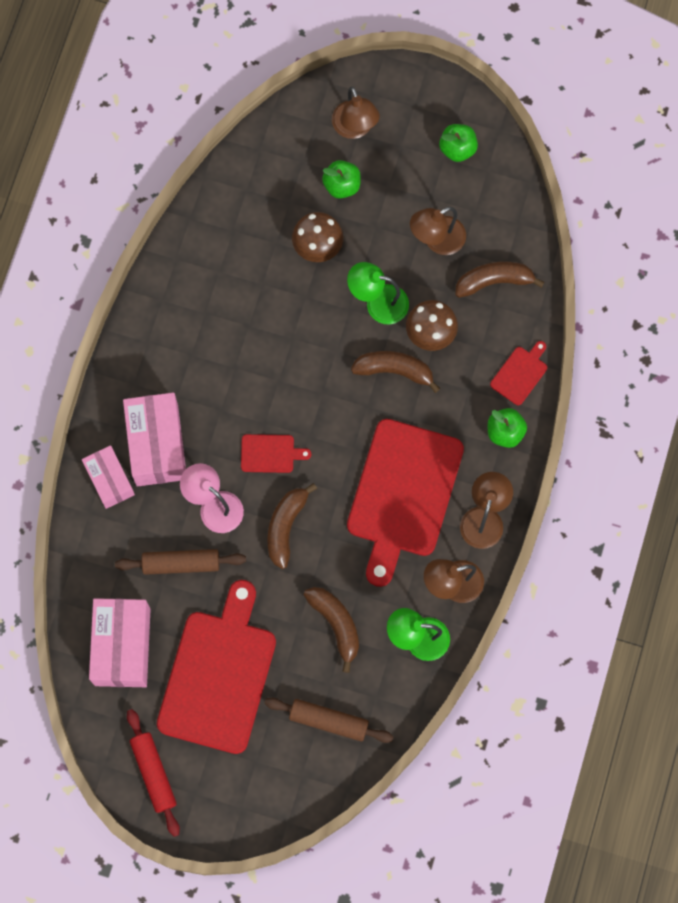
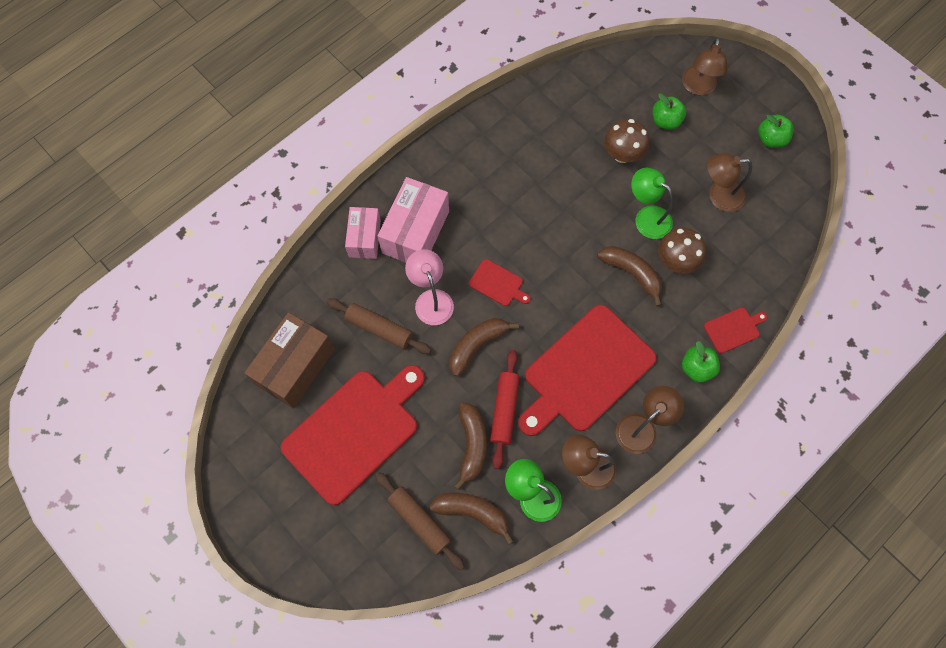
camera: 30 degrees right, 5 degrees down
(122, 646) = (295, 367): pink box -> brown box
(153, 773) = (255, 480): red rolling pin -> red rolling pin (504, 410)
(494, 281) = (749, 248): brown banana -> brown banana (473, 513)

